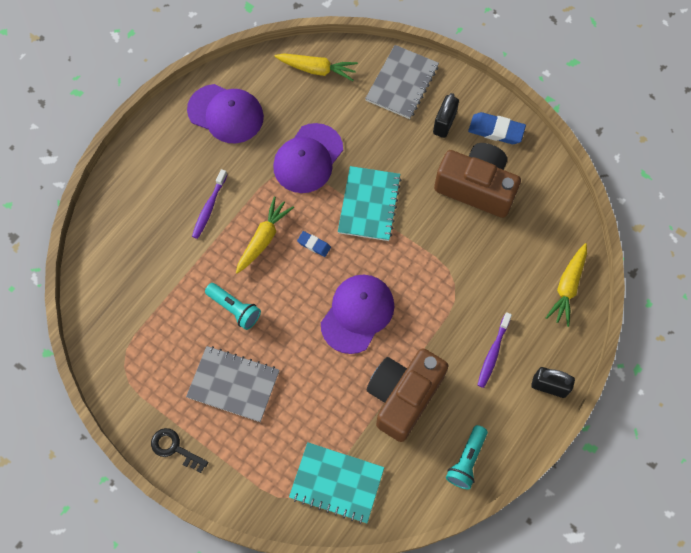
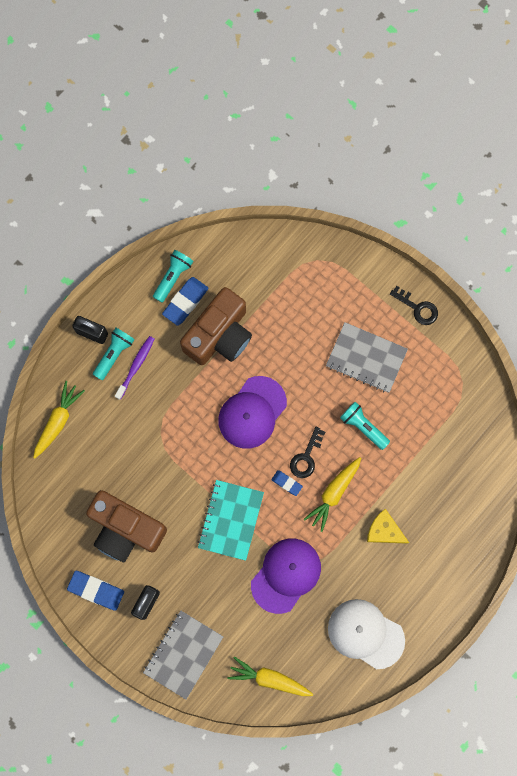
camera: 175 degrees left, 10 degrees up
(209, 207) = (384, 530): purple toothbrush -> yellow cheese
(226, 114) = (365, 634): purple cap -> white cap
(295, 272) = (306, 457): none -> black key
(336, 483) = (283, 268): turquoise notebook -> none
(448, 432) = (185, 302): none -> blue eraser
(519, 364) = (114, 354): none -> turquoise flashlight

